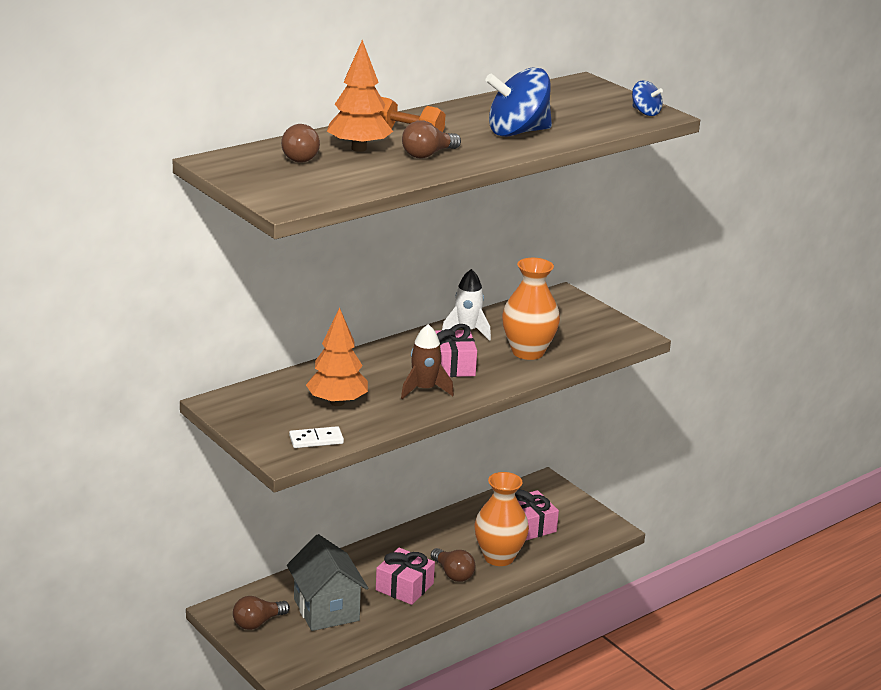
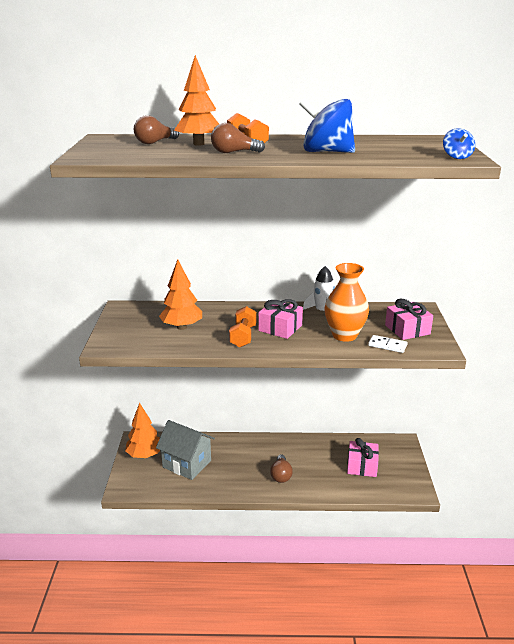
camera: 40 degrees right, 0 degrees up
(257, 623) = (145, 455): brown light bulb -> orange tree
(316, 440) = (136, 343): white domino -> white domino (387, 345)
(326, 610) = (187, 464): grey house -> grey house turned 75 degrees counterclockwise
(404, 587) = (244, 470): pink gift -> pink gift (407, 329)
(424, 389) = (243, 336): brown rocket -> orange dumbbell
(499, 557) = (320, 477): orange vase -> none

